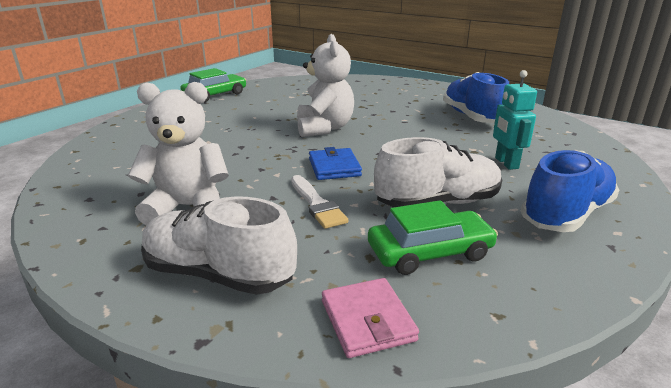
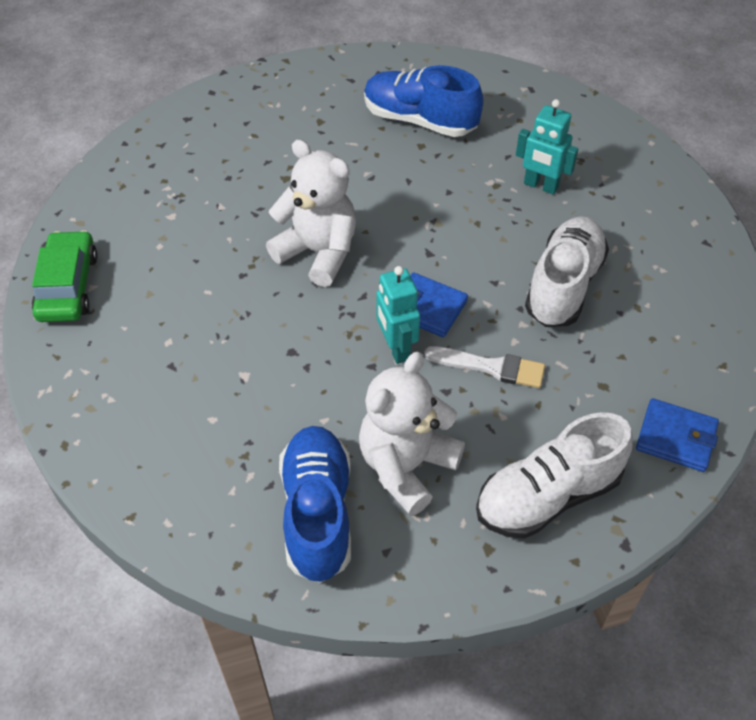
camera: 50 degrees left, 25 degrees up
(286, 170) = (396, 348): none -> turquoise robot
(367, 320) = (676, 438): pink wallet -> blue wallet
(430, 252) = (628, 346): green car -> none
(566, 214) = (650, 227): blue shoe -> blue shoe (317, 513)

